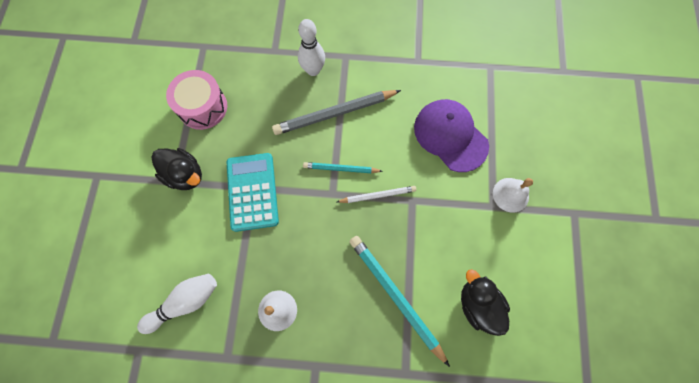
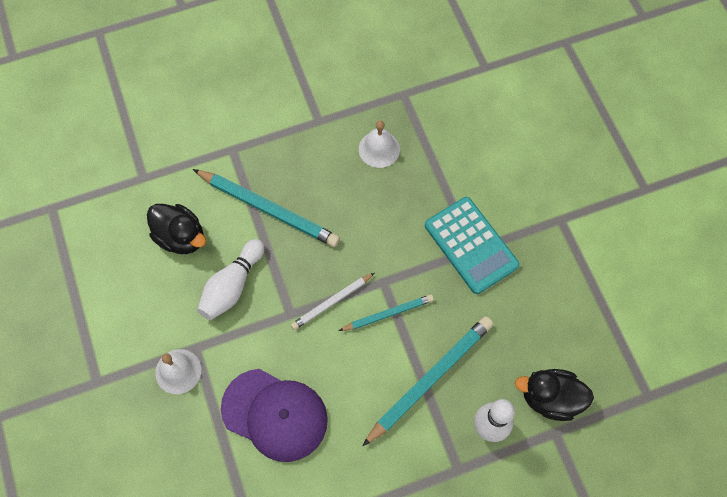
camera: 155 degrees right, 5 degrees down
(185, 175) = (554, 230): black duck -> black duck (550, 398)
(185, 302) = (470, 119): white bowling pin -> white bowling pin (232, 286)
(203, 107) = (590, 315): pink drum -> none
(334, 113) = (430, 379): grey pencil -> turquoise pencil

